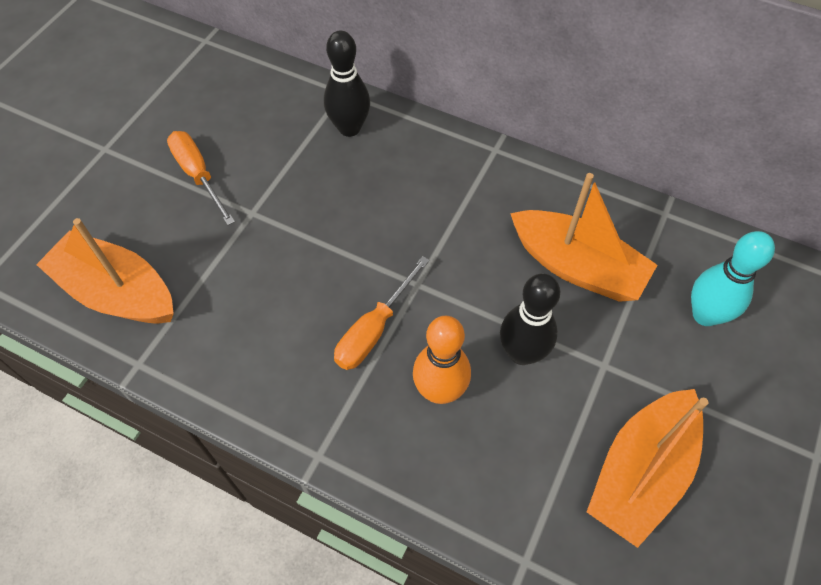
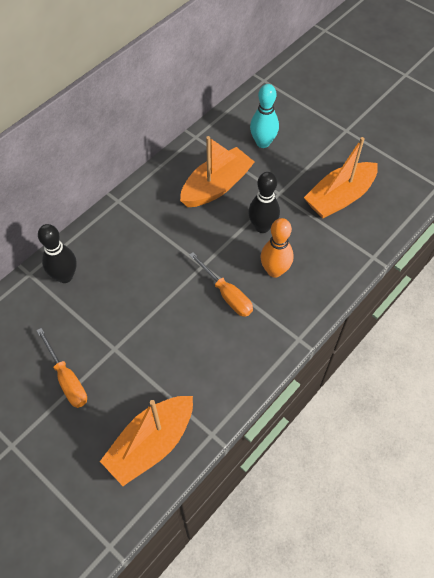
camera: 75 degrees left, 0 degrees up
(198, 175) = (67, 379): orange screwdriver -> orange screwdriver turned 105 degrees counterclockwise
(640, 473) = (339, 197): orange boat -> orange boat turned 90 degrees clockwise

